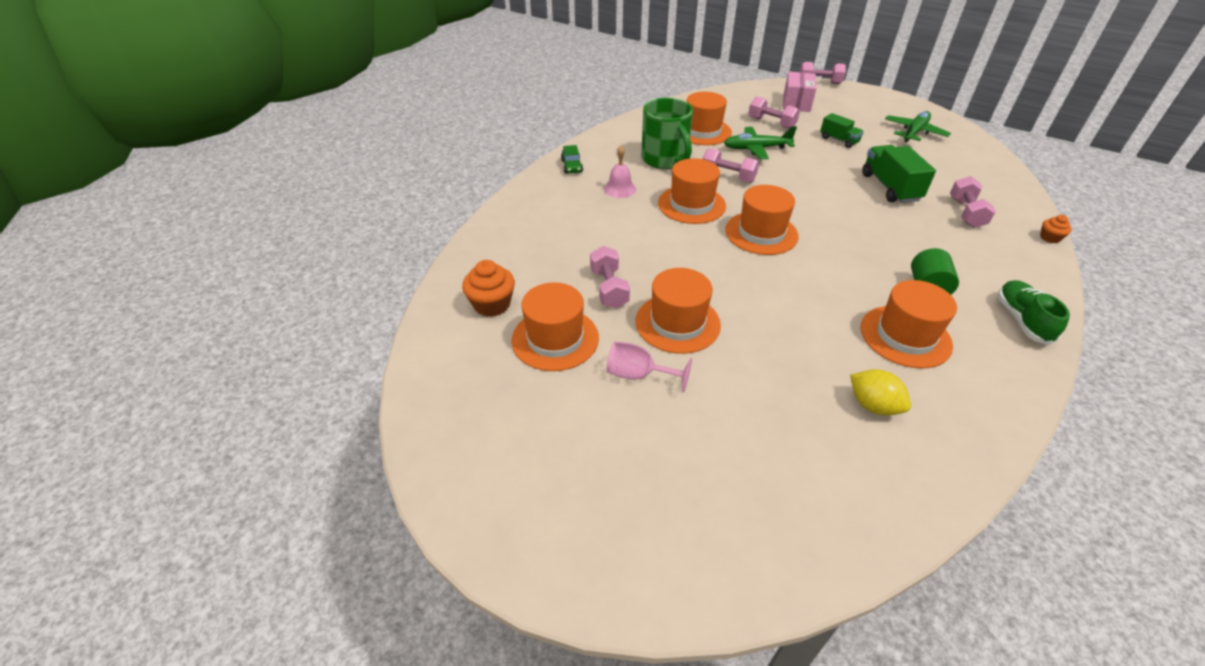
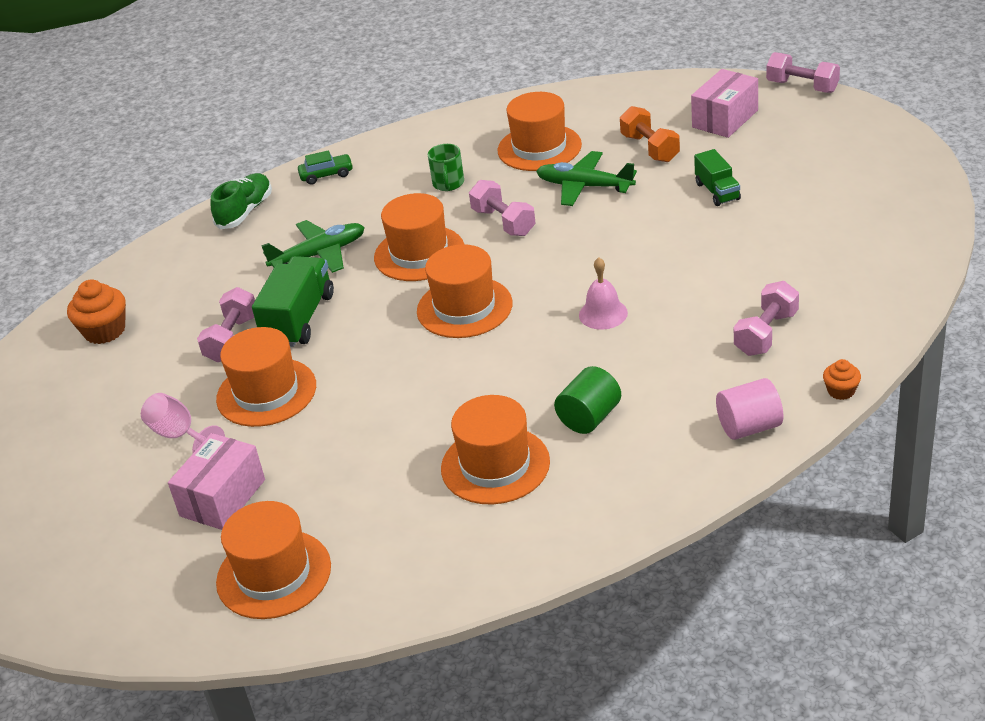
camera: 30 degrees right, 5 degrees down
(555, 339) = (134, 380): orange hat -> orange hat (274, 574)
(572, 166) = (326, 175): green car -> green car turned 120 degrees counterclockwise
(620, 189) = (354, 216): pink bell -> pink bell (603, 314)
(665, 159) = (448, 184): green mug -> green mug, size x0.49
(727, 419) = (223, 498): none -> pink box
(771, 123) = (650, 148): pink dumbbell -> orange dumbbell
(873, 405) = (377, 524): yellow lemon -> none
(890, 187) = (704, 277): green truck -> green truck (299, 319)
(914, 132) = (848, 196): green plane -> green plane (319, 255)
(1022, 320) = (658, 481): green shoe -> green shoe (245, 212)
(1028, 271) = (749, 427): none -> pink cylinder

